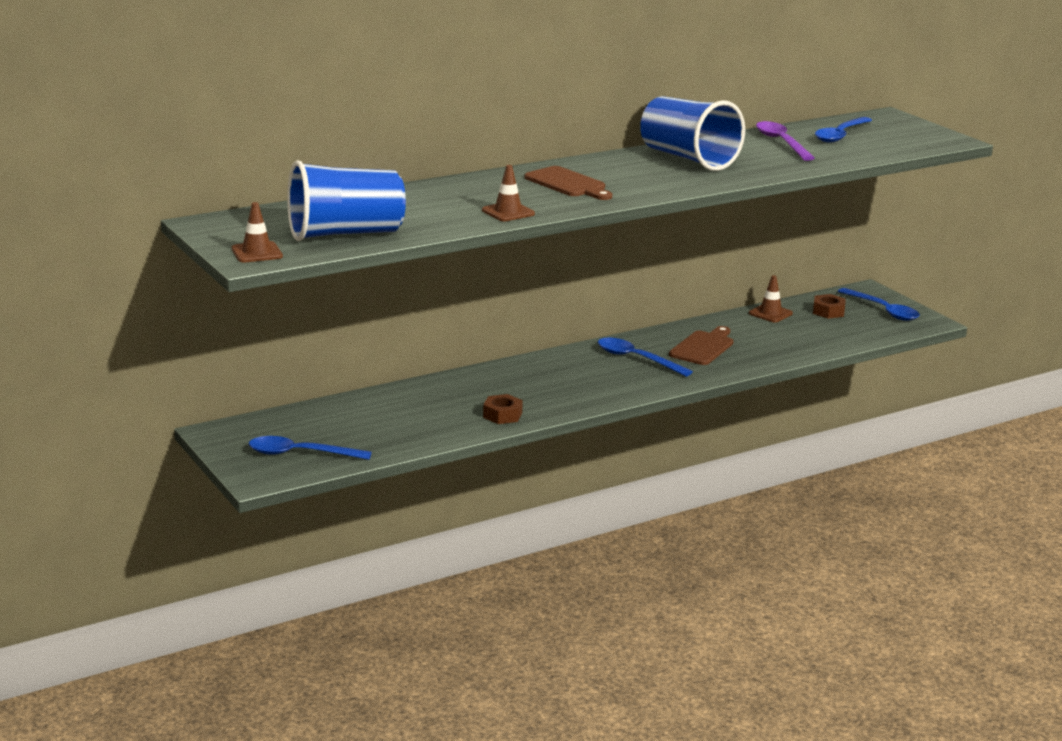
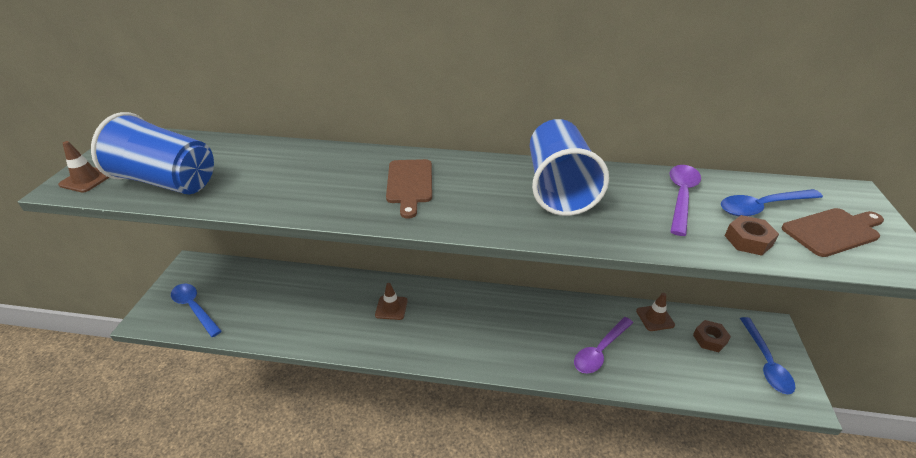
camera: 40 degrees right, 15 degrees up
(502, 415) = (340, 335): brown nut -> brown nut (748, 240)
(508, 212) = (307, 202): brown traffic cone -> brown traffic cone (391, 308)
(637, 359) = (496, 321): blue spoon -> none
(703, 347) = (559, 332): brown cutting board -> brown cutting board (833, 231)
(752, 346) = (600, 350): none -> purple spoon

